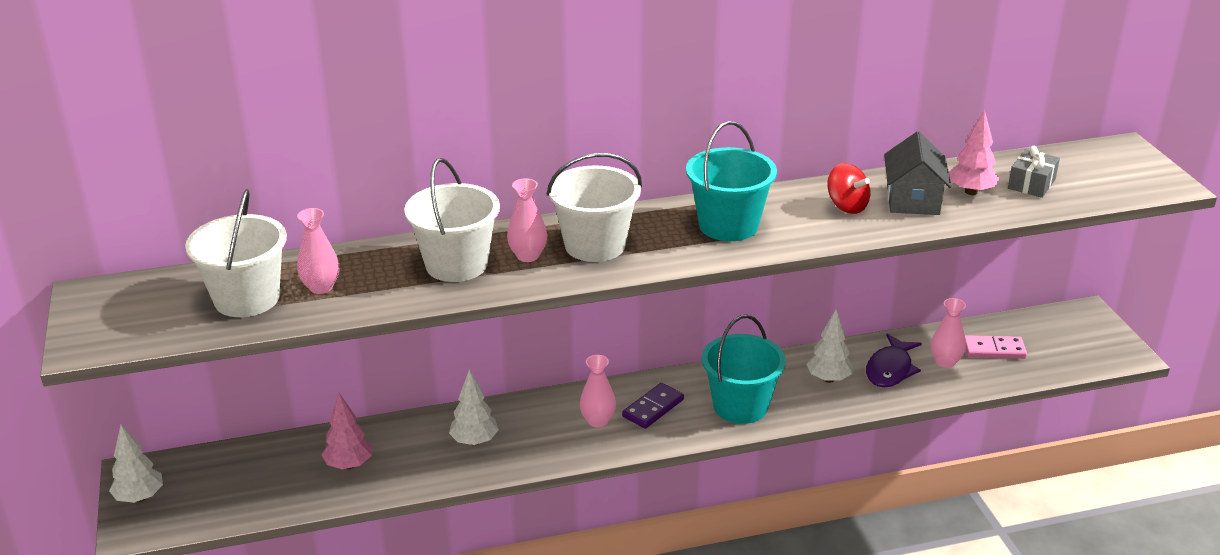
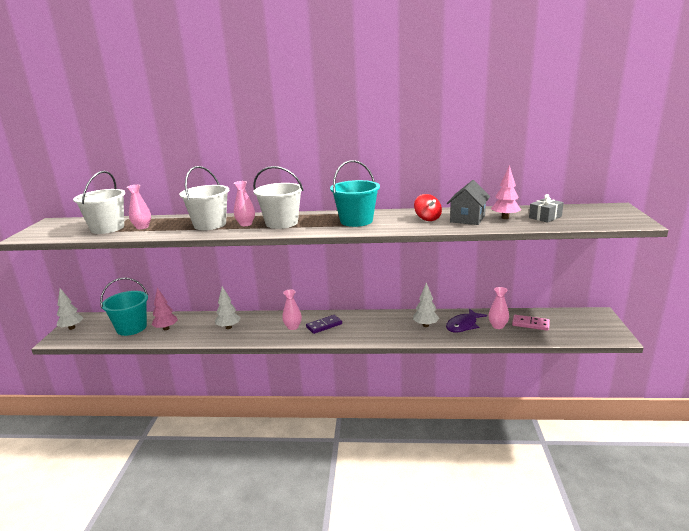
camera: 20 degrees right, 10 degrees down
(740, 406) = (369, 331): turquoise bucket -> turquoise bucket (131, 328)

